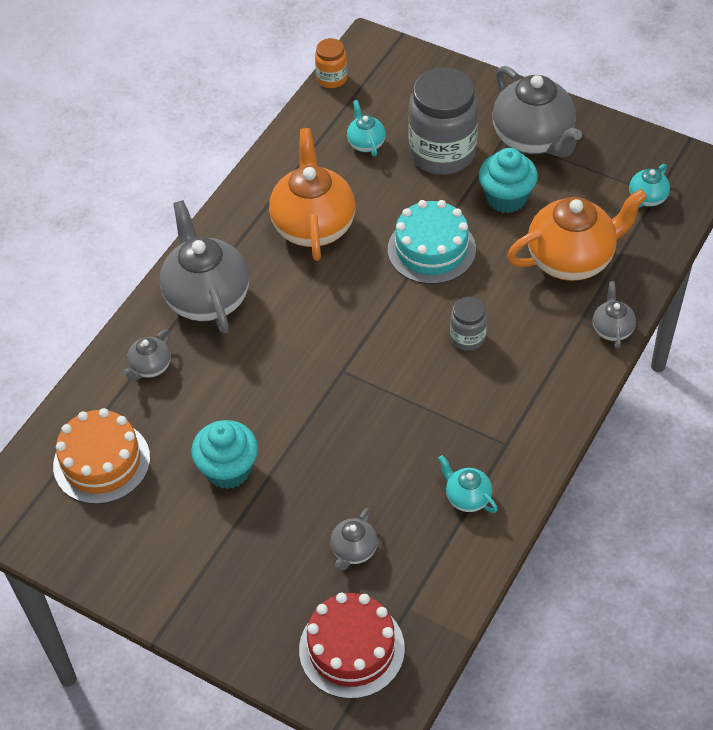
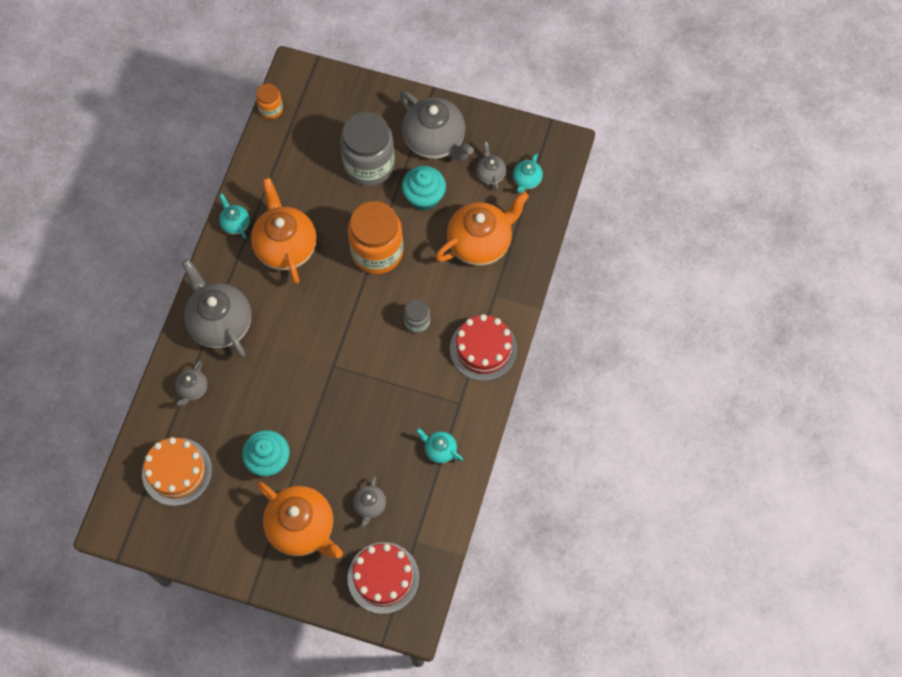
camera: 15 degrees left, 15 degrees up
(253, 562) = (302, 528): none -> orange teapot
(366, 143) = (309, 165): turquoise teapot -> turquoise teapot (235, 223)
(431, 249) = (377, 252): turquoise cake -> orange jar
(552, 383) = (483, 349): none -> red cake
(612, 329) = (518, 296): grey teapot -> grey teapot (490, 174)

